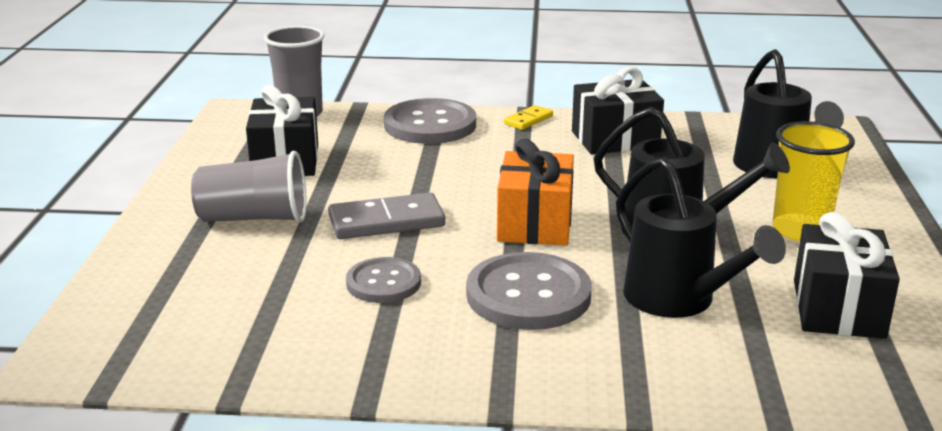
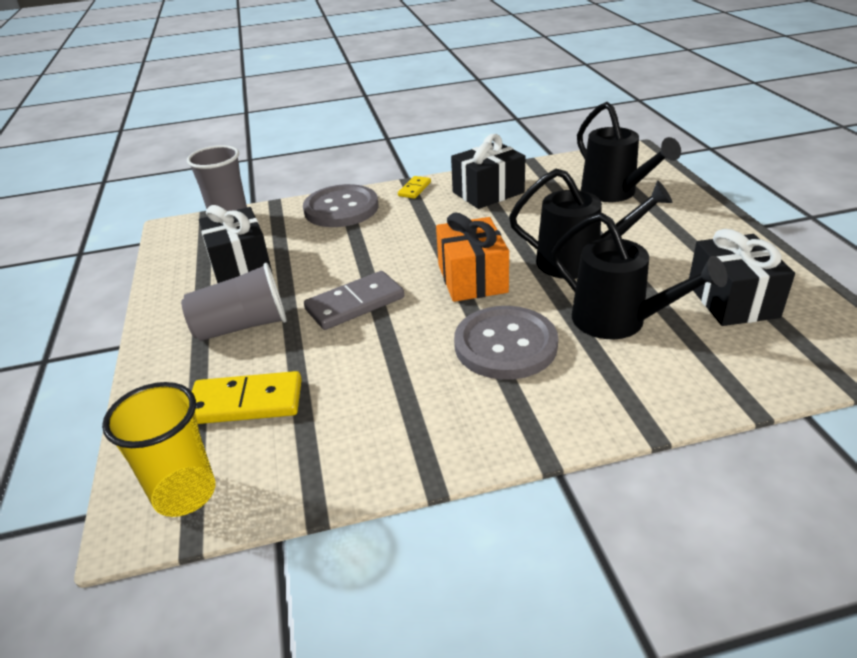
camera: 15 degrees left, 10 degrees up
(219, 287) = (246, 402): none -> yellow domino
(383, 283) = (384, 362): grey button -> none
(800, 230) = (664, 240): yellow cup -> yellow cup (185, 494)

